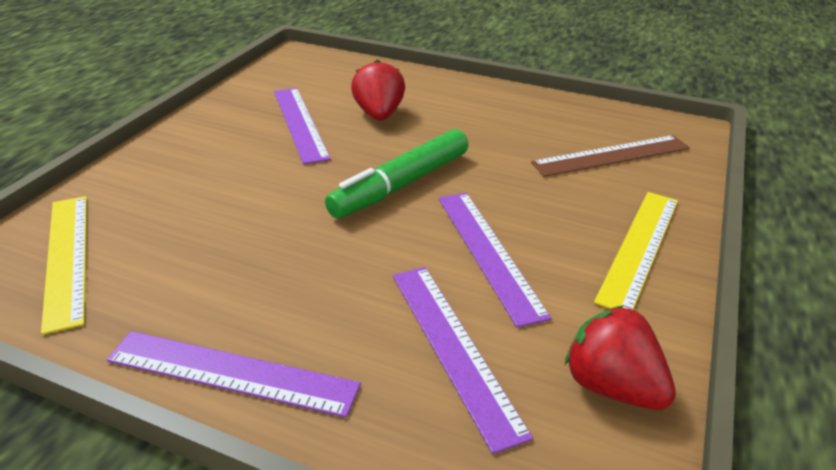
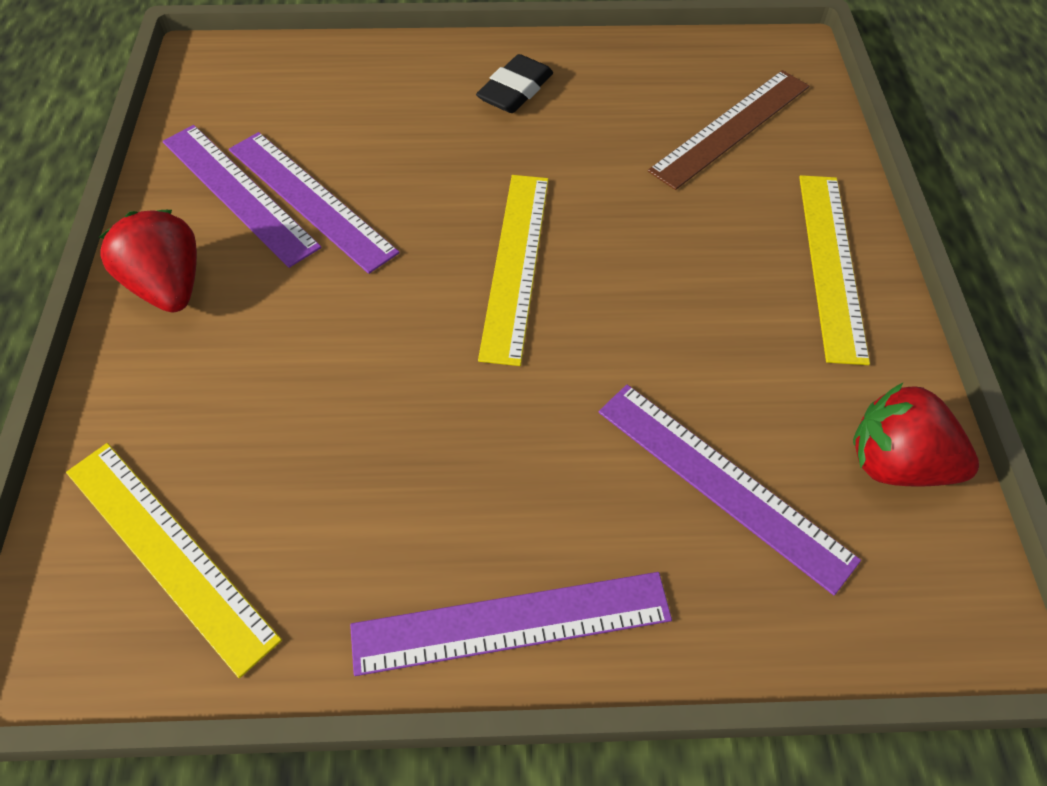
camera: 25 degrees left, 20 degrees up
(379, 114) = (408, 147): red strawberry -> red strawberry (168, 286)
(401, 184) = (516, 264): green marker -> yellow ruler
(470, 105) = (515, 90): none -> black eraser
(488, 252) = (681, 333): purple ruler -> purple ruler (239, 192)

